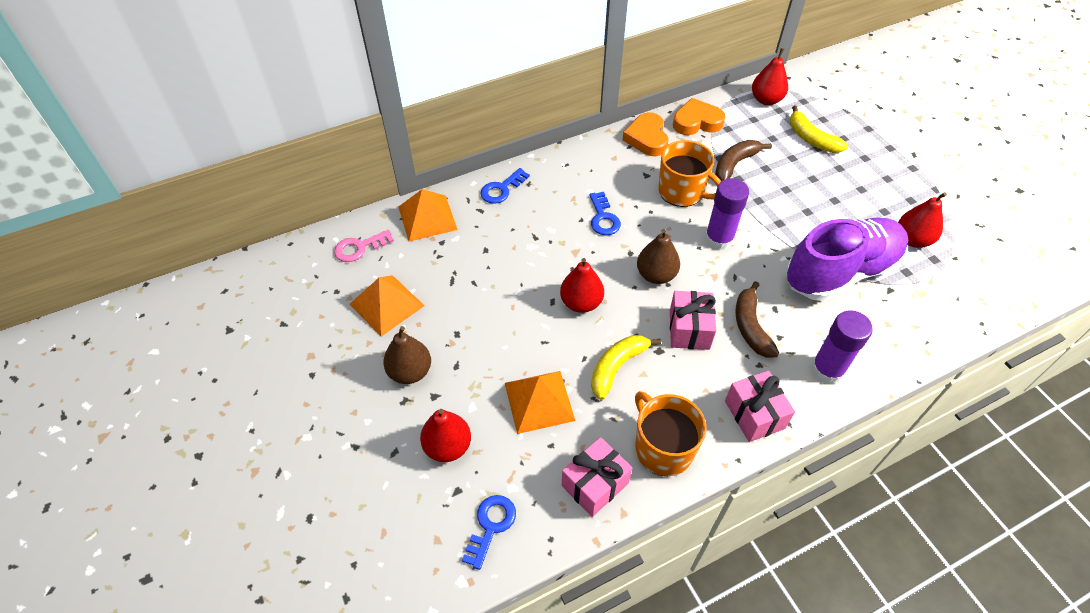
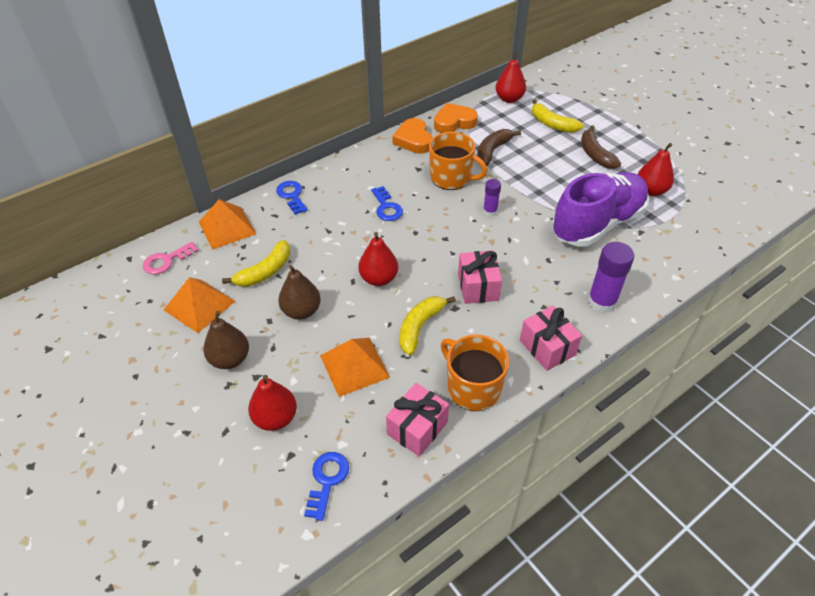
camera: 10 degrees left, 5 degrees down
(460, 276) = (265, 271): none -> yellow banana
(502, 189) = (292, 196): blue key -> blue key turned 120 degrees clockwise
(656, 275) = (441, 247): brown pear -> brown pear (301, 311)
(719, 239) = (490, 211): purple glue stick -> purple glue stick, size x0.57
(750, 326) = (530, 277): brown banana -> brown banana (595, 154)

